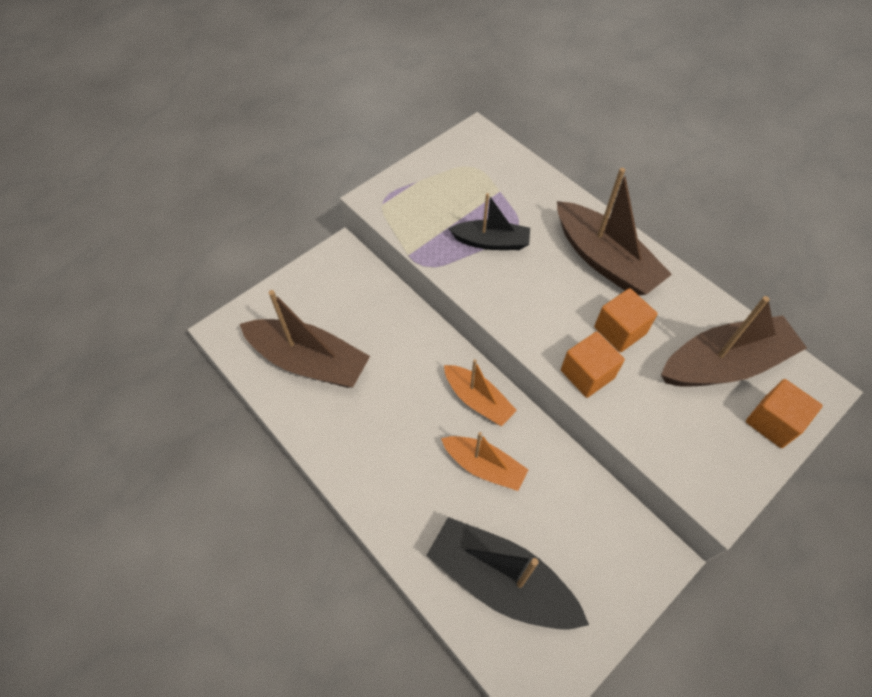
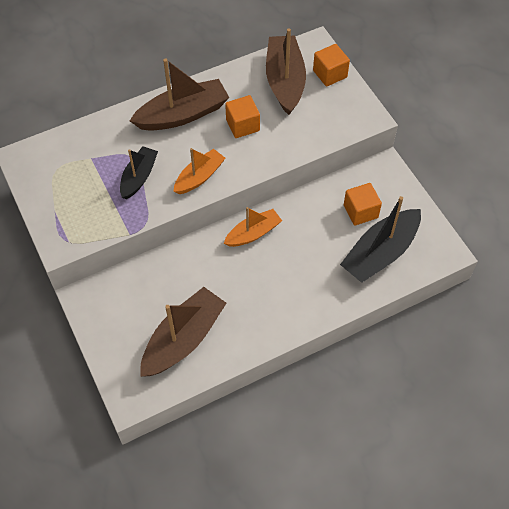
camera: 75 degrees left, 0 degrees up
(484, 466) = (303, 242): orange boat -> orange boat (199, 177)
(587, 374) = (269, 153): orange cube -> orange cube (360, 211)

